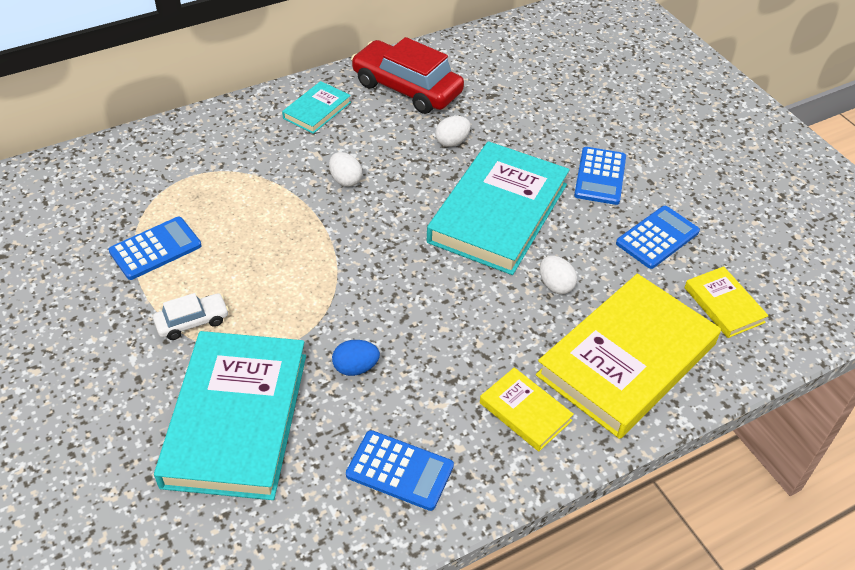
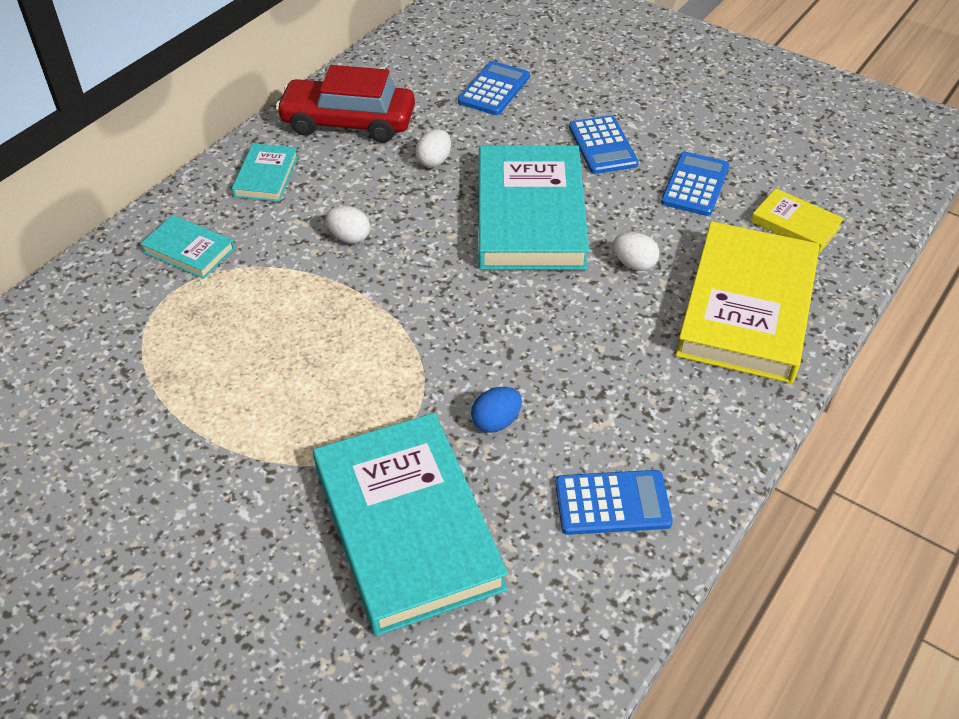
camera: 25 degrees left, 0 degrees up
(155, 249) = (185, 386): blue calculator -> blue calculator (494, 89)
(192, 322) = (285, 446): white car -> none
(225, 148) = (189, 250): none -> turquoise book
(525, 412) = (690, 395): yellow book -> none

